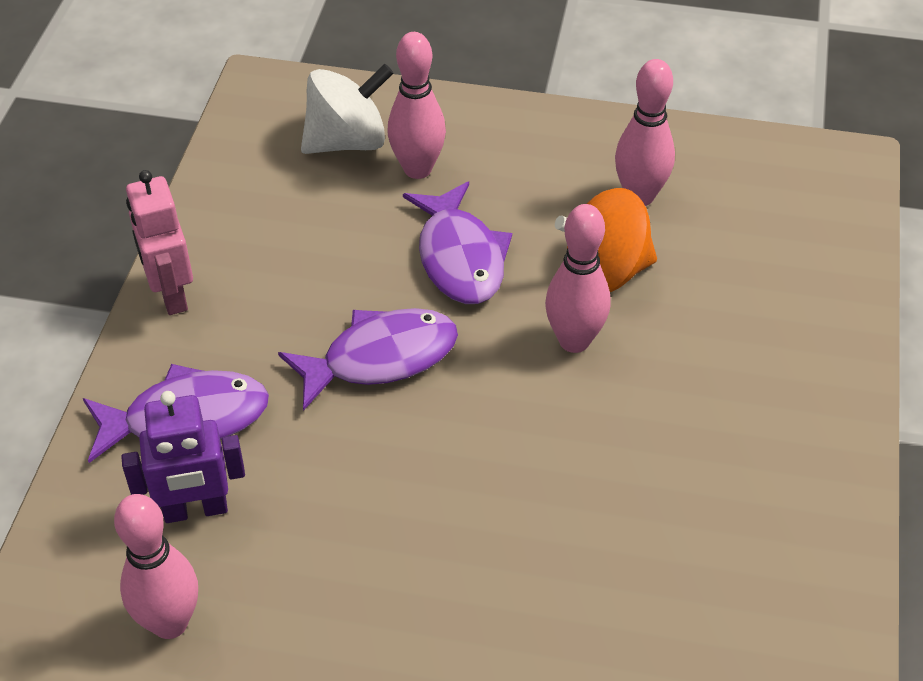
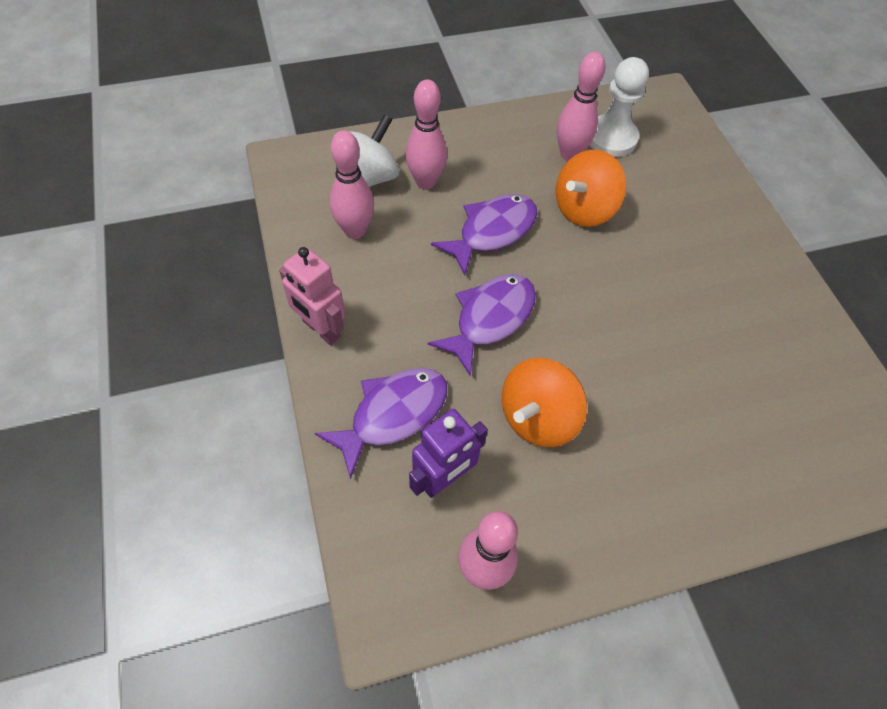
camera: 30 degrees left, 10 degrees up
(355, 492) = (537, 418): none -> orange spinning top
(460, 257) = (492, 232): purple fish -> purple fish turned 90 degrees counterclockwise
(574, 341) = (596, 261): pink bowling pin -> pink bowling pin (355, 231)
(717, 194) = (611, 138): none -> white pawn

